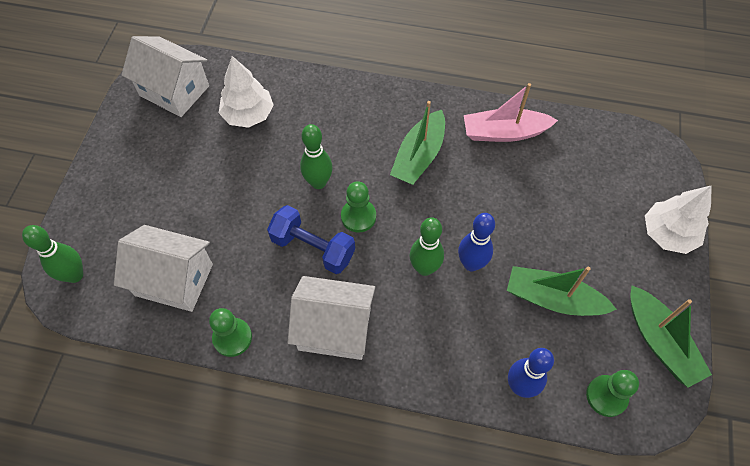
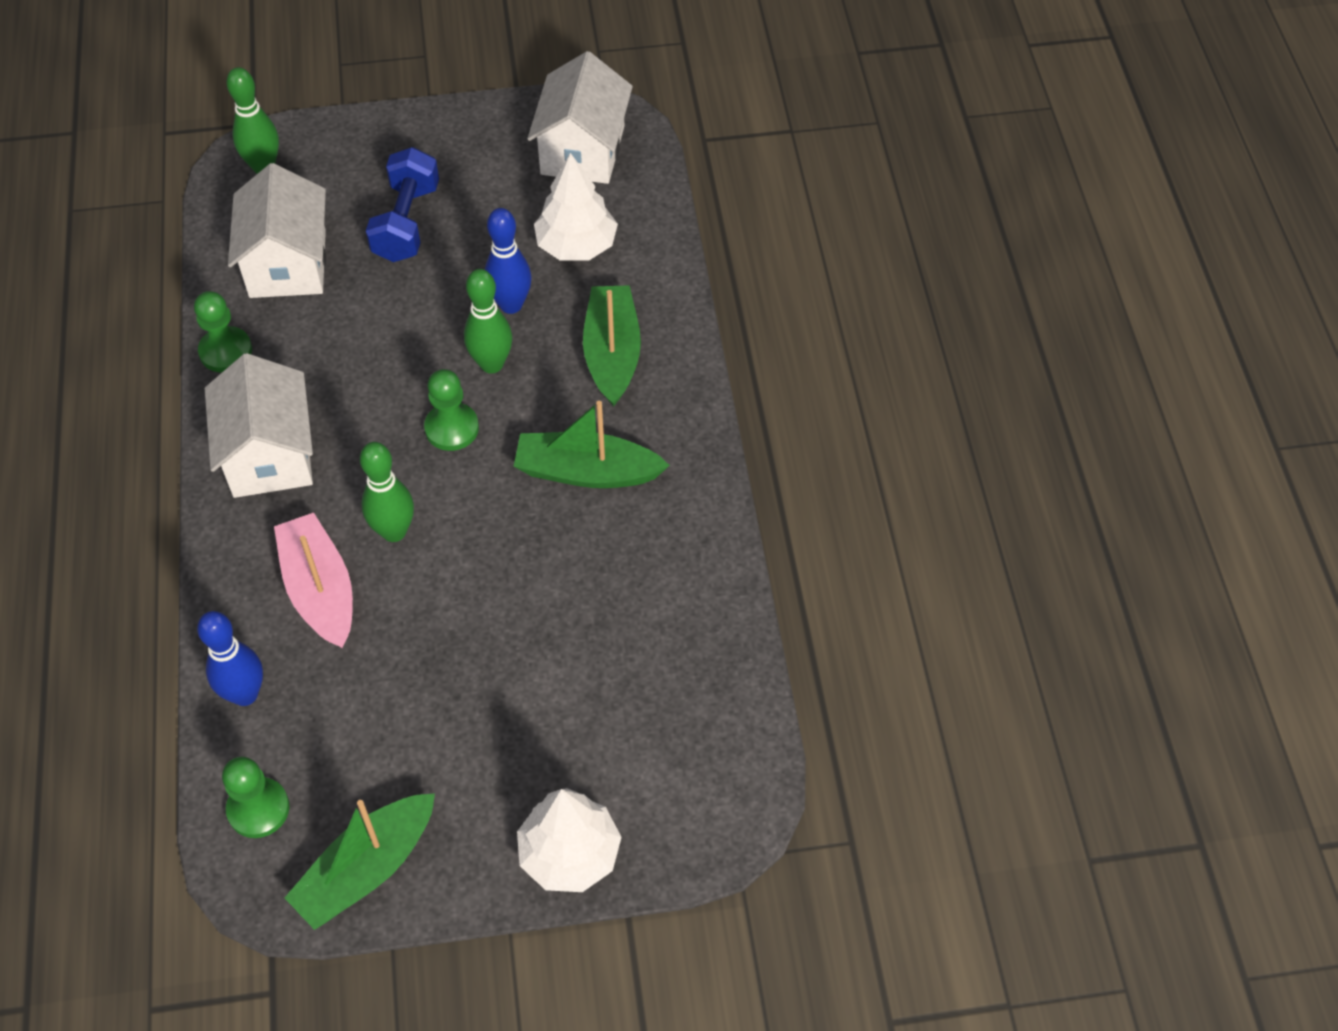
camera: 70 degrees right, 5 degrees down
(313, 248) = (382, 392): blue dumbbell -> blue dumbbell (406, 223)
(471, 264) = (420, 587): blue bowling pin -> blue bowling pin (511, 305)
(504, 133) = (680, 574): pink boat -> pink boat (320, 590)
(552, 299) = (395, 707): green boat -> green boat (612, 353)

